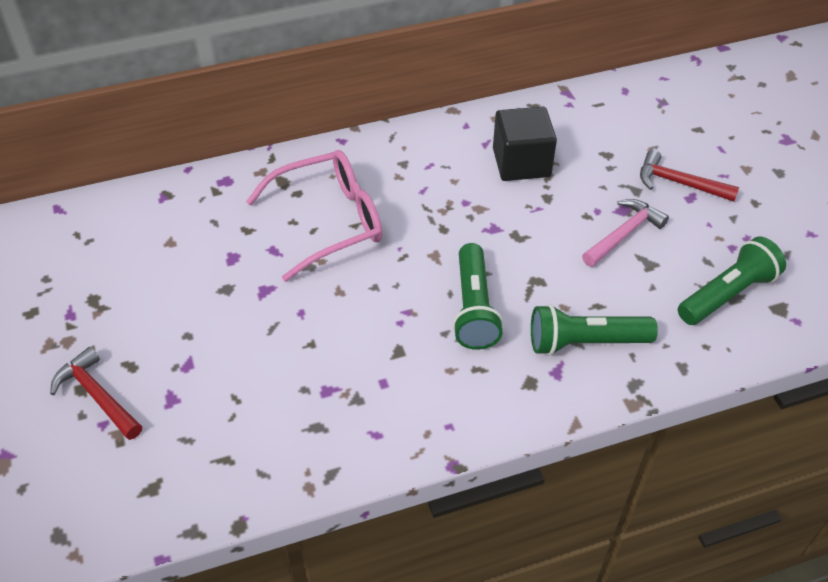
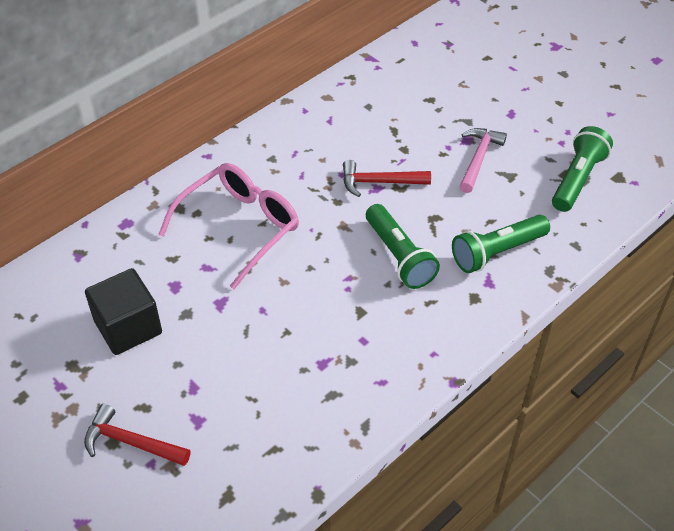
camera: 25 degrees left, 0 degrees up
(521, 163) = (367, 127): black cube -> black cube (128, 327)
(679, 183) = (497, 105): red hammer -> red hammer (379, 182)

